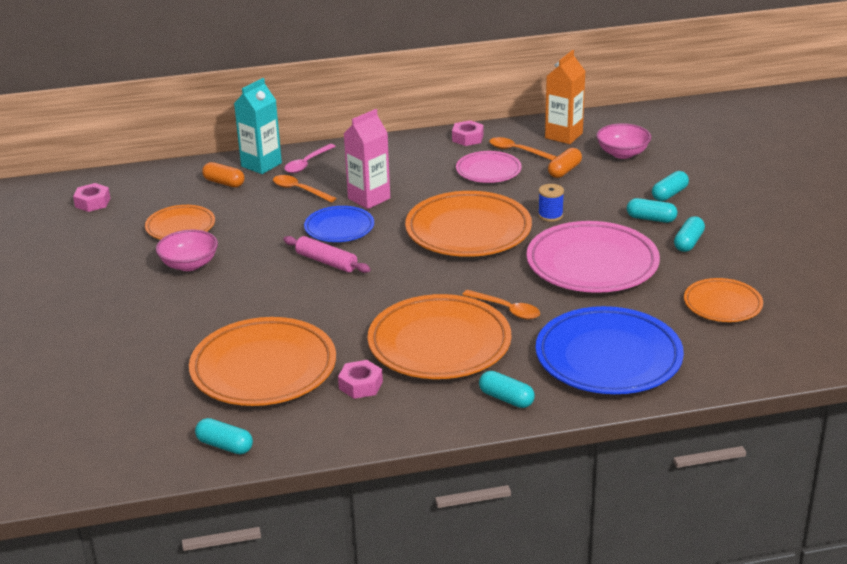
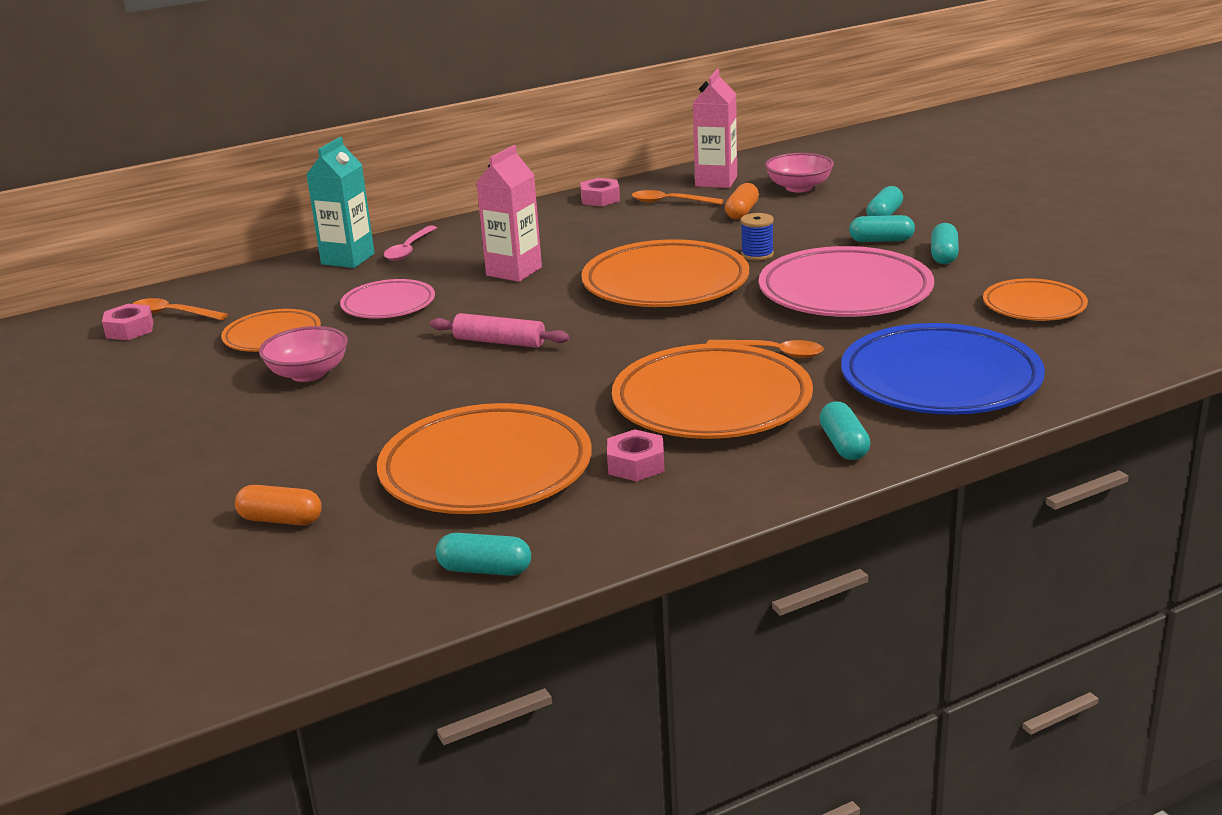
camera: 15 degrees left, 5 degrees down
(224, 183) = (307, 283): orange capsule -> orange capsule (281, 520)
(299, 190) = (416, 276): orange spoon -> orange spoon (173, 314)
(339, 228) = (494, 306): blue plate -> none
(488, 171) = (648, 225): pink plate -> pink plate (388, 305)
(506, 399) = (843, 445): turquoise capsule -> turquoise capsule turned 60 degrees clockwise
(563, 135) = (716, 181): orange carton -> pink carton

